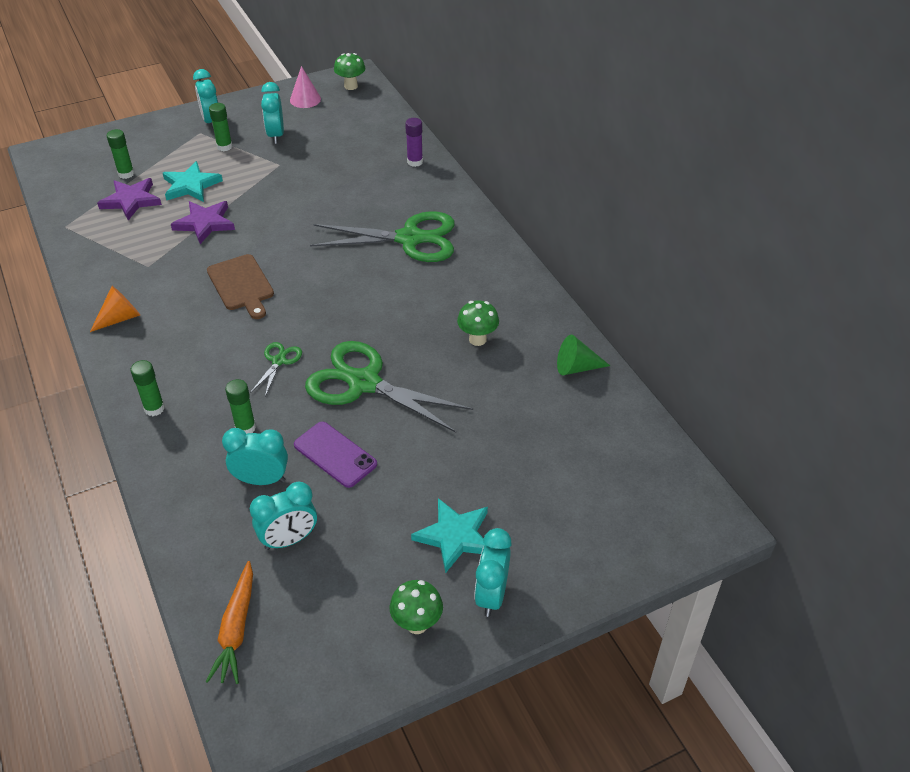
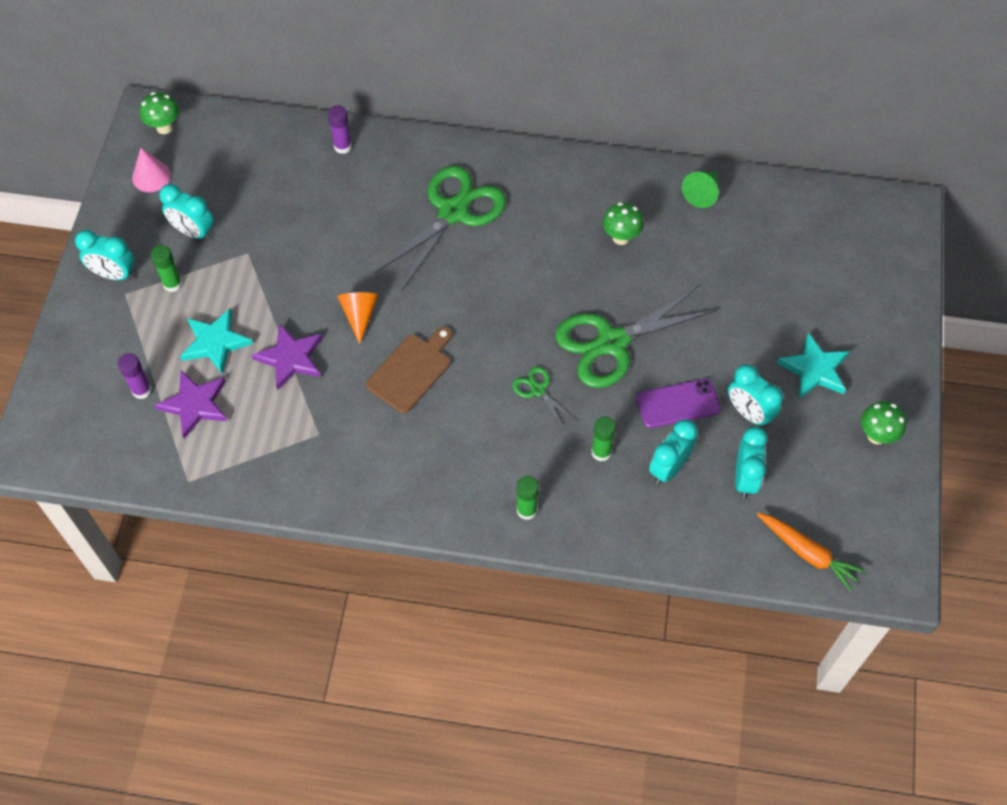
camera: 55 degrees left, 15 degrees up
(120, 318) = (380, 488): orange cone -> orange cone (359, 315)
(126, 174) = (141, 390): green glue stick -> purple glue stick
(241, 285) = (411, 370): brown cutting board -> brown cutting board turned 60 degrees counterclockwise
(491, 595) = (881, 377): turquoise clock -> turquoise clock (749, 413)

